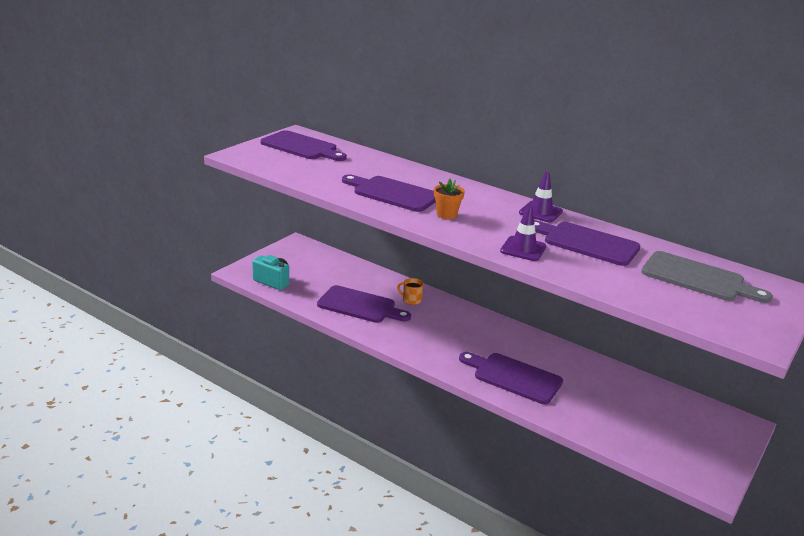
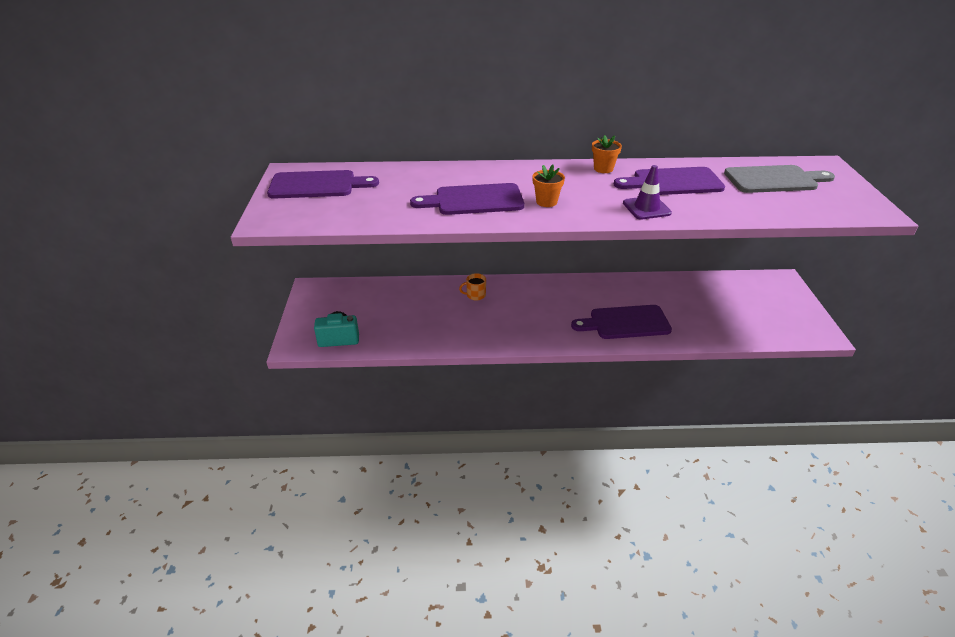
camera: 35 degrees left, 10 degrees up
(360, 306) = (443, 322): purple cutting board -> none
(540, 212) = (603, 169): purple traffic cone -> orange flower pot

